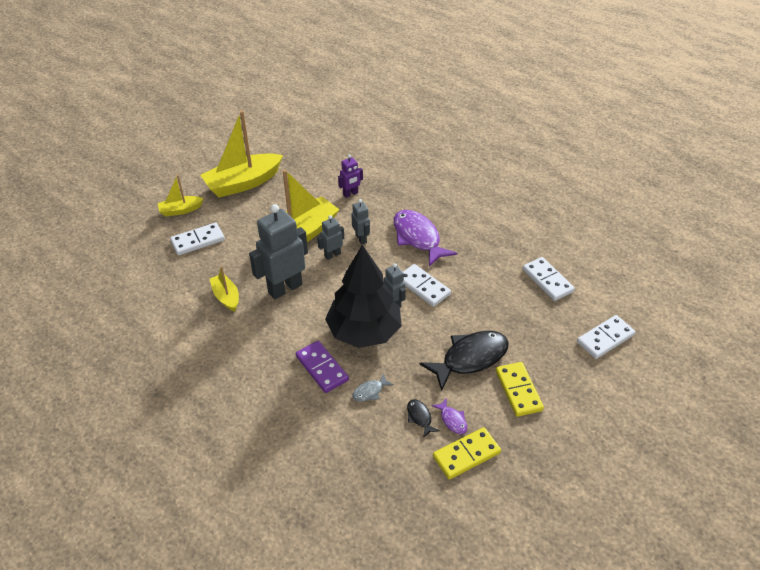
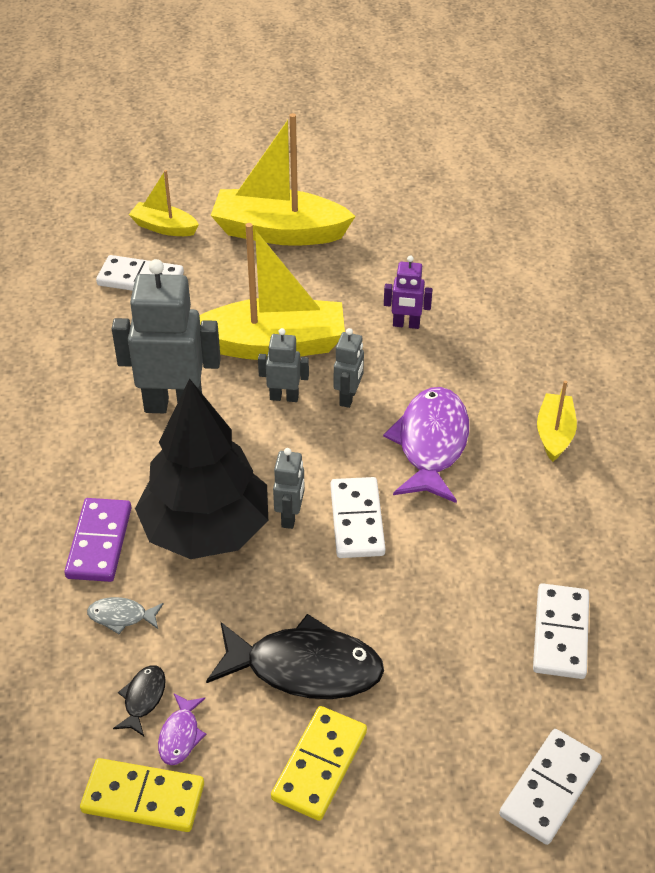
camera: 40 degrees right, 0 degrees up
(226, 297) = (93, 373): yellow boat -> yellow boat (554, 434)
(605, 339) = (550, 788): white domino -> white domino turned 60 degrees counterclockwise

